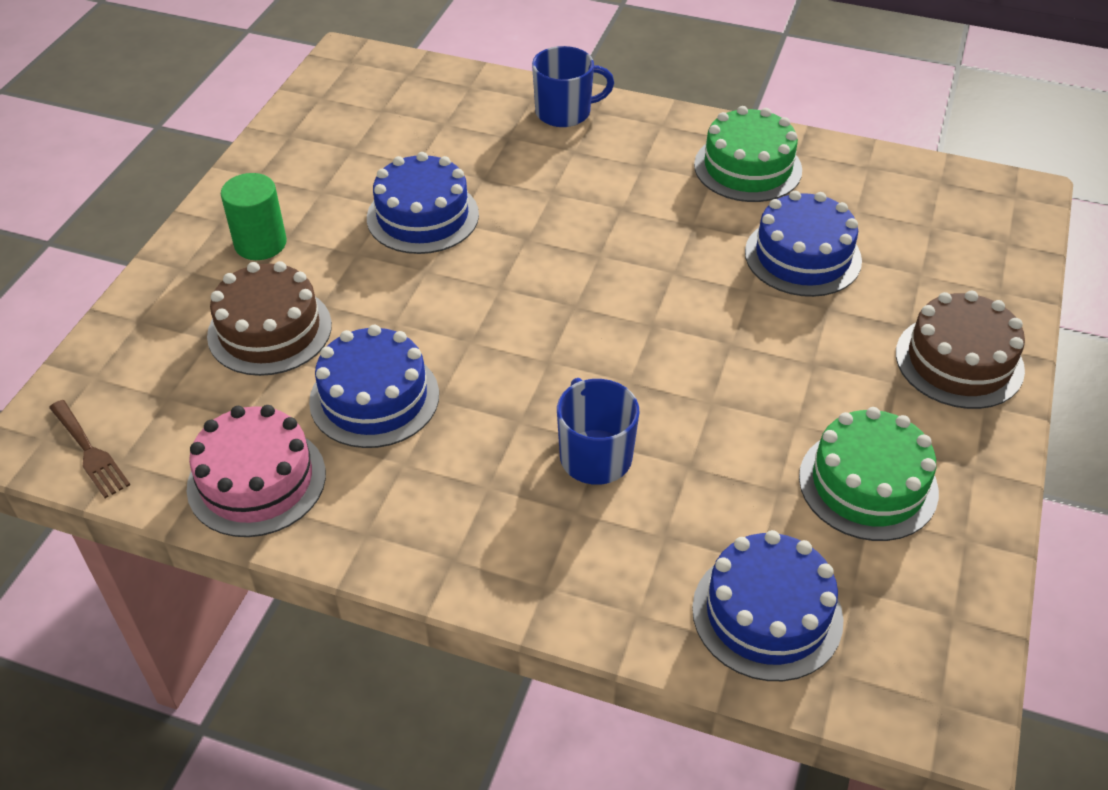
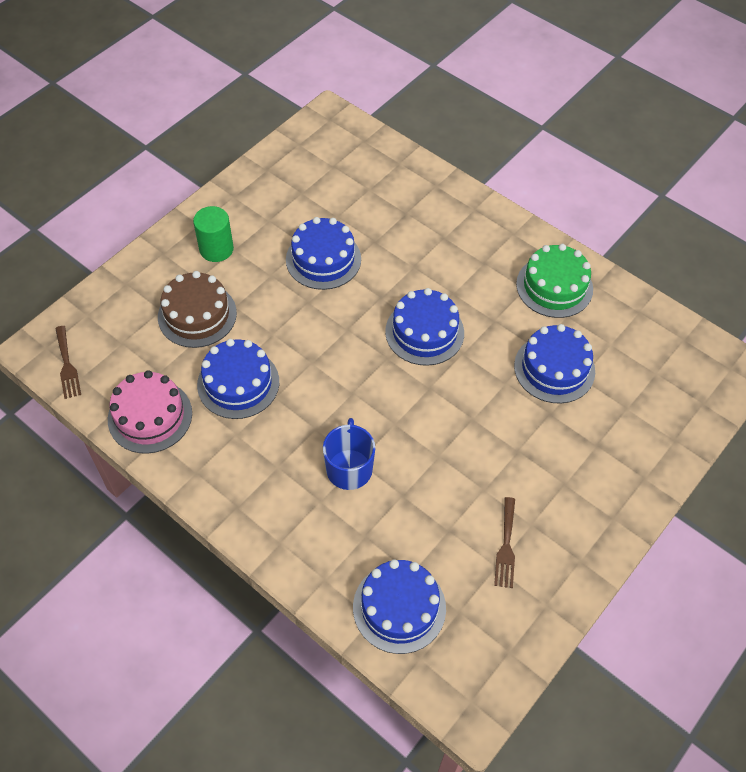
camera: 20 degrees right, 10 degrees up
(564, 112) = (452, 203): blue mug -> none
(608, 262) = (424, 332): none -> blue cake
(868, 484) = (506, 546): green cake -> brown fork
(959, 361) = (615, 481): brown cake -> none

